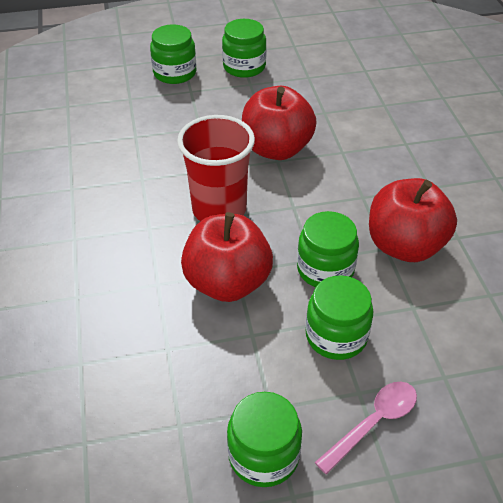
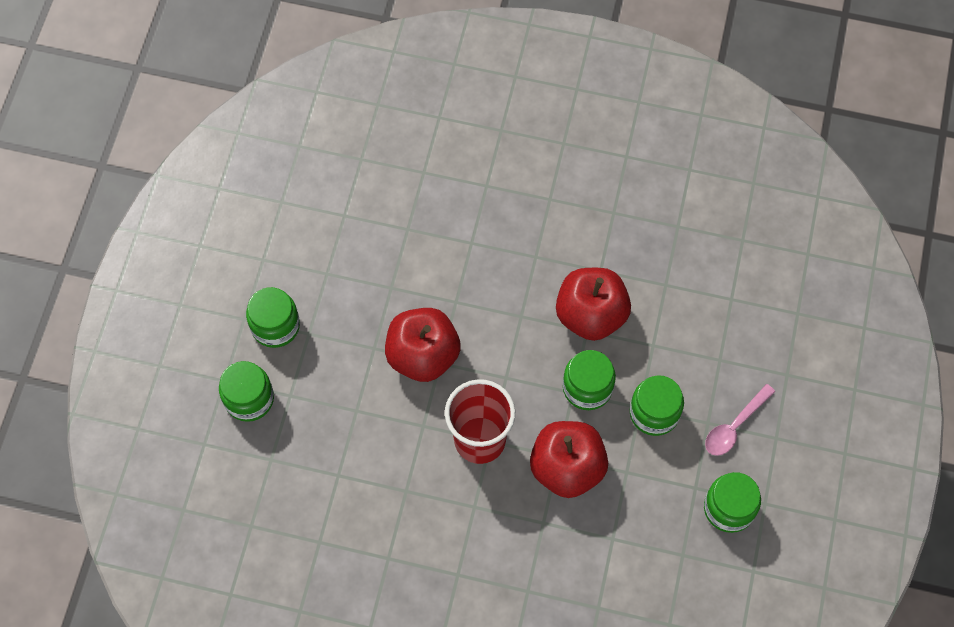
camera: 65 degrees left, 20 degrees up
(373, 423) = (734, 426): pink spoon -> pink spoon turned 120 degrees counterclockwise

